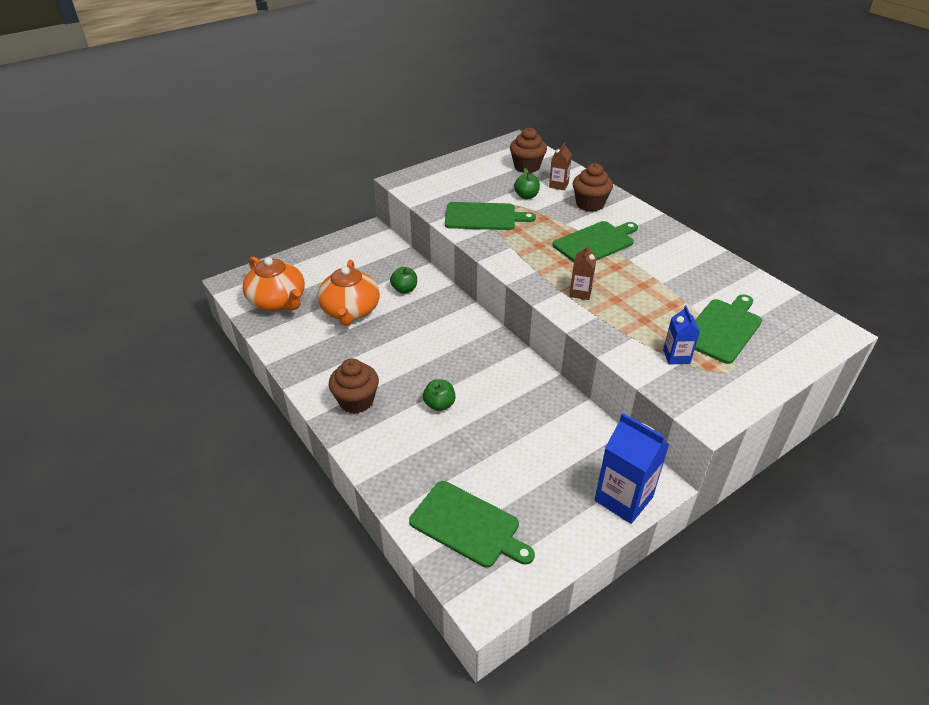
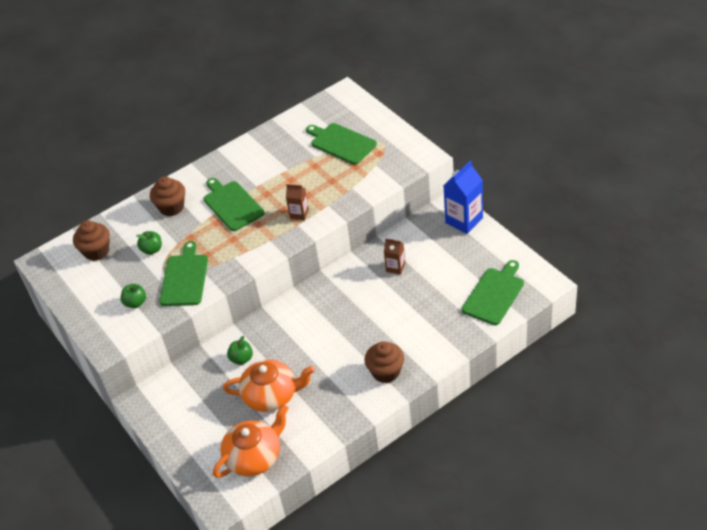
camera: 85 degrees left, 5 degrees up
(439, 404) = (387, 319): green apple -> green apple (135, 303)
(558, 185) = (135, 228): brown carton -> brown carton (395, 267)
(676, 356) = (371, 167): blue carton -> none

